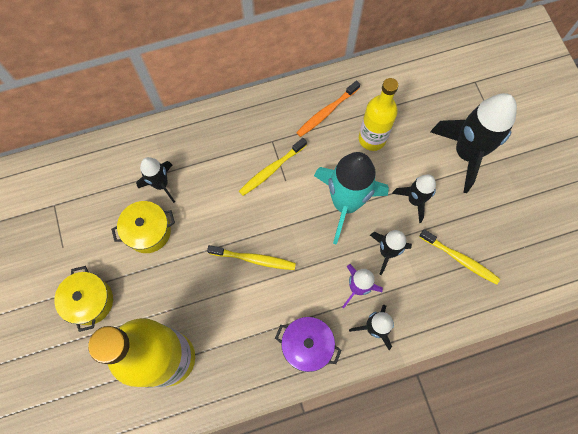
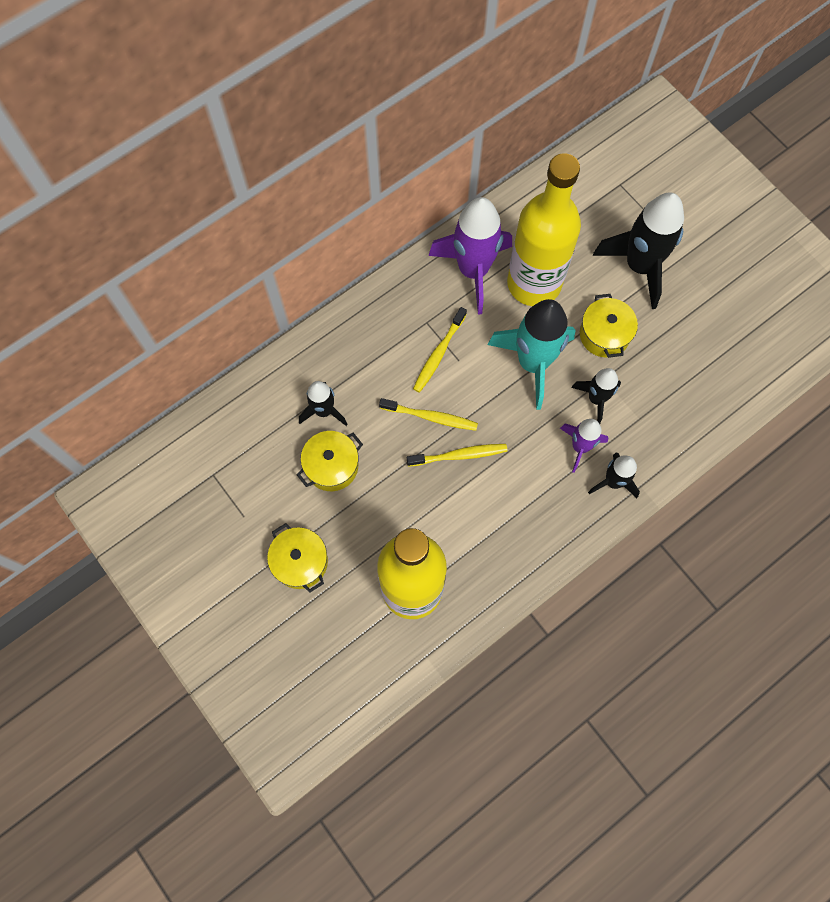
camera: 20 degrees left, 0 degrees up
(307, 345) = (551, 524): purple pot -> none
(326, 112) = (473, 270): orange toothbrush -> purple rocket
(372, 138) = (534, 283): yellow bottle -> yellow bottle, size x1.69
(414, 200) = (604, 334): black rocket -> yellow pot
(460, 259) = (674, 380): yellow toothbrush -> yellow toothbrush (431, 417)

